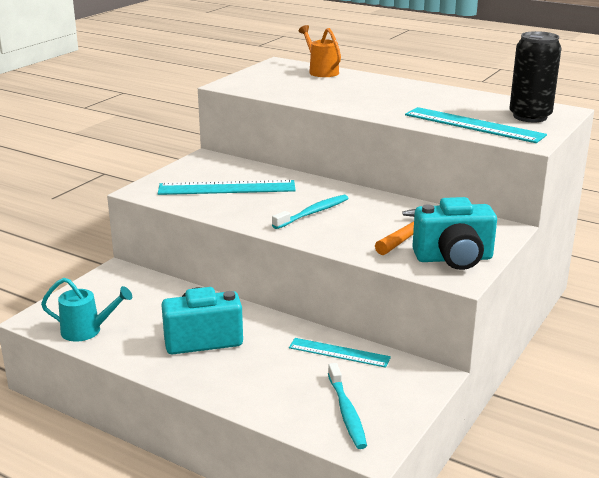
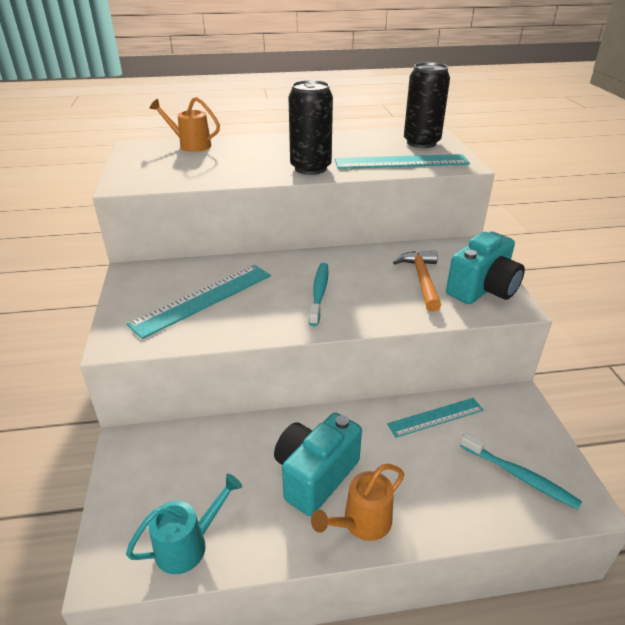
camera: 40 degrees left, 10 degrees up
(195, 374) = (361, 523): none -> orange watering can
(383, 109) = (310, 168): none -> black can

